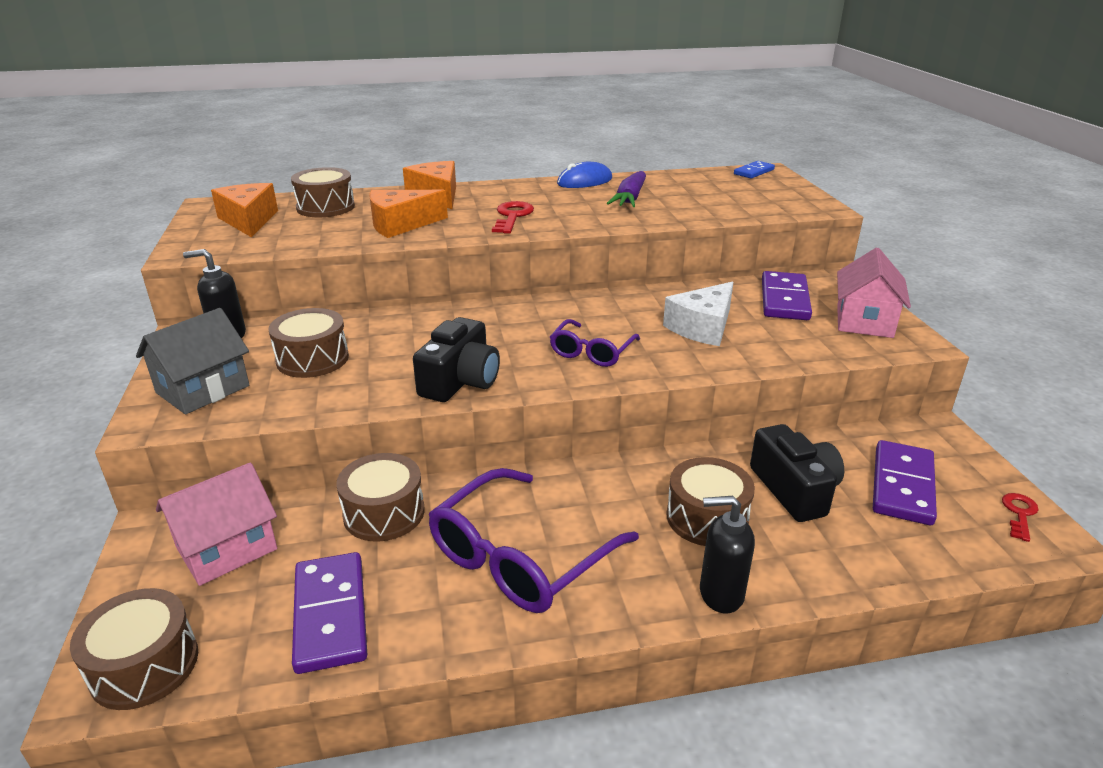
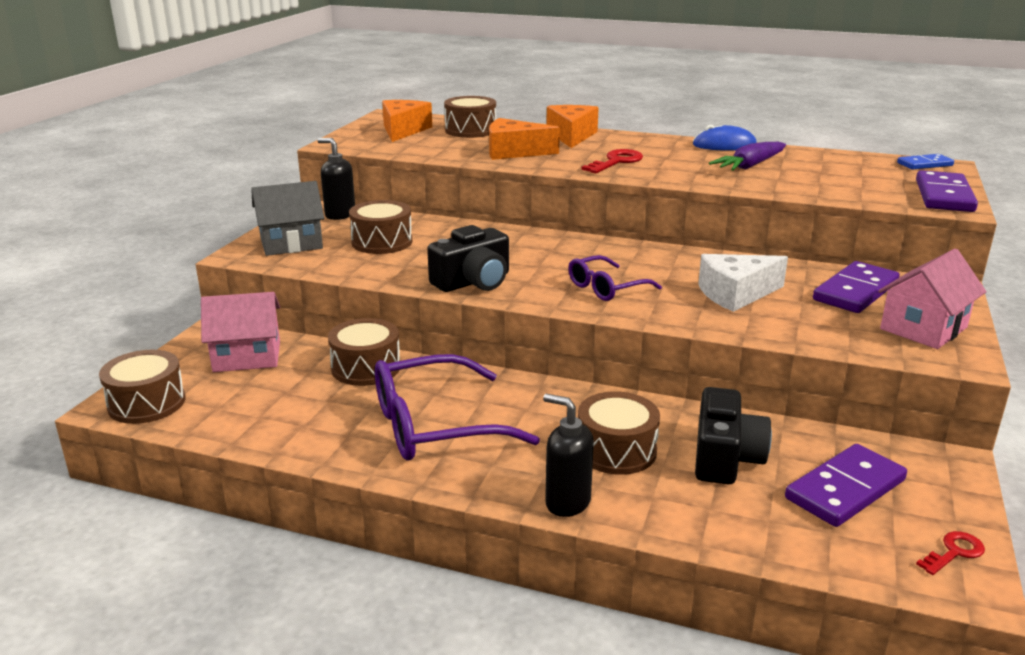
camera: 30 degrees right, 5 degrees down
(330, 615) = (274, 415): purple domino -> purple domino (943, 196)

